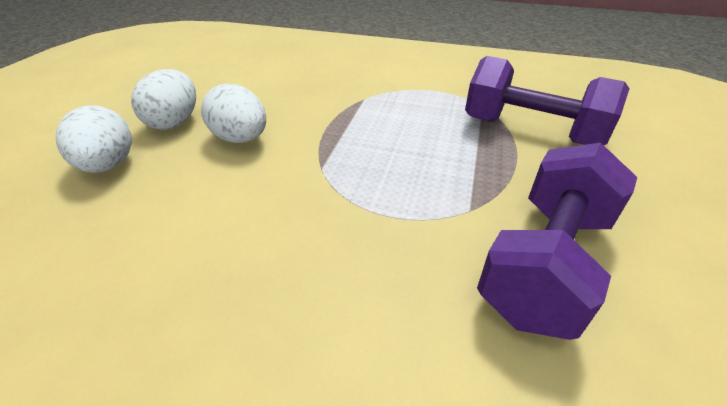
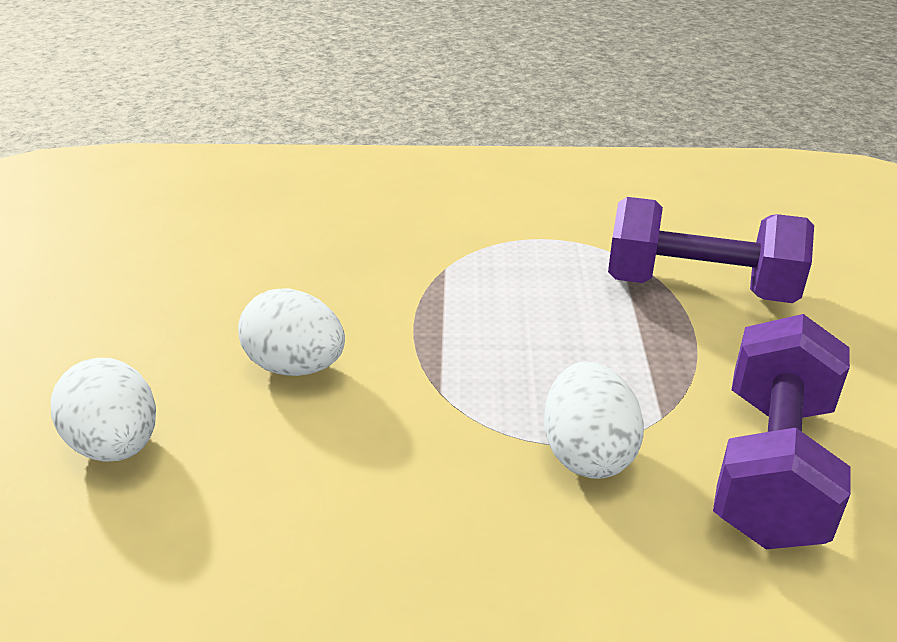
camera: 15 degrees left, 5 degrees down
(174, 122) = (170, 356): white egg -> white egg (587, 453)

